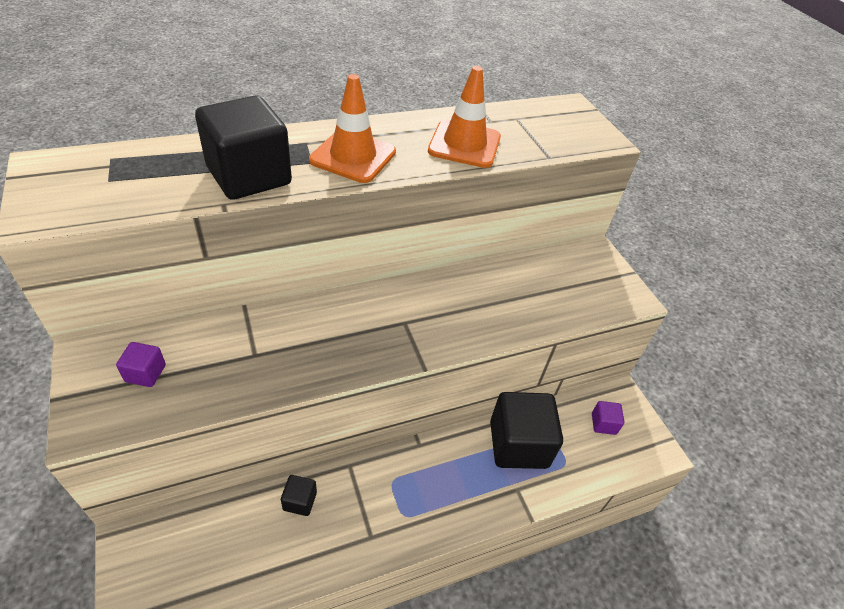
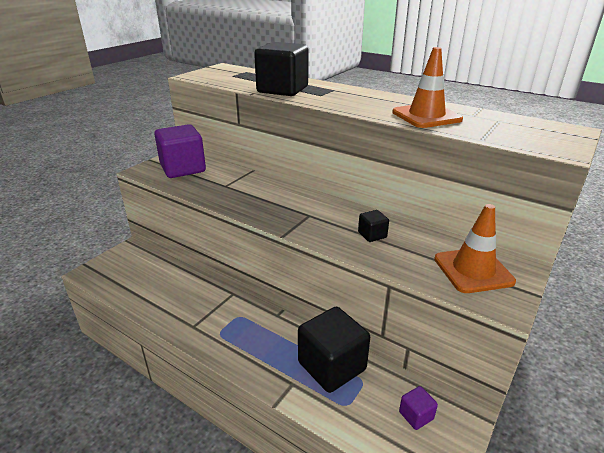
camera: 60 degrees right, 15 degrees down
(145, 373) = (183, 168): purple cube -> purple cube, size x2.23
(300, 501) = (193, 287): black cube -> black cube (372, 235)
(353, 156) = (346, 99): orange traffic cone -> orange traffic cone (473, 270)

